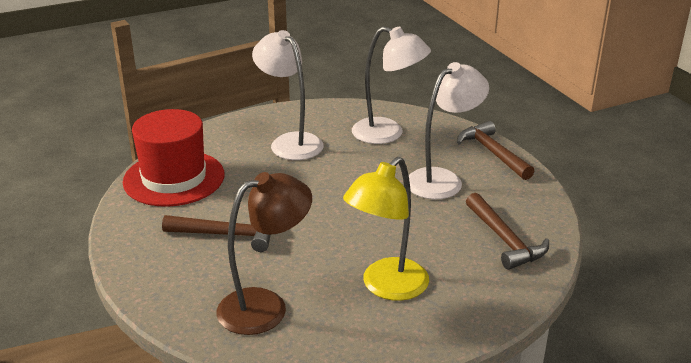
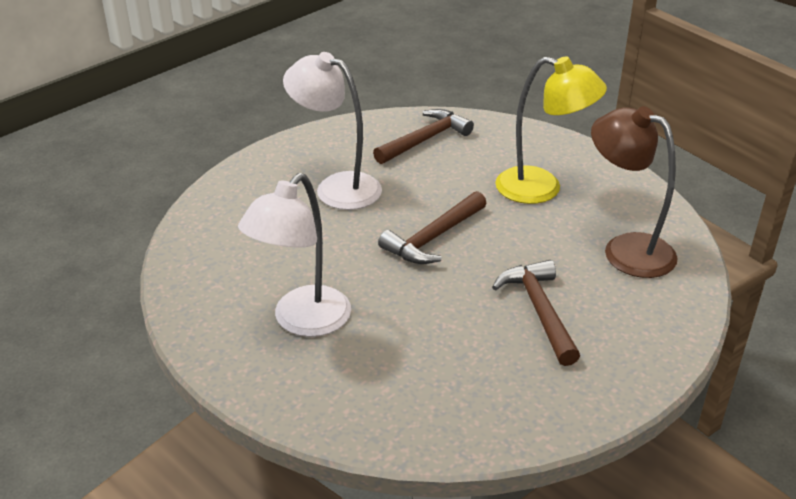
camera: 110 degrees left, 5 degrees up
(174, 178) = (454, 405): red hat -> none
(388, 134) = (245, 243): white lamp -> none
(493, 153) = (262, 164): brown hammer -> brown hammer (433, 238)

